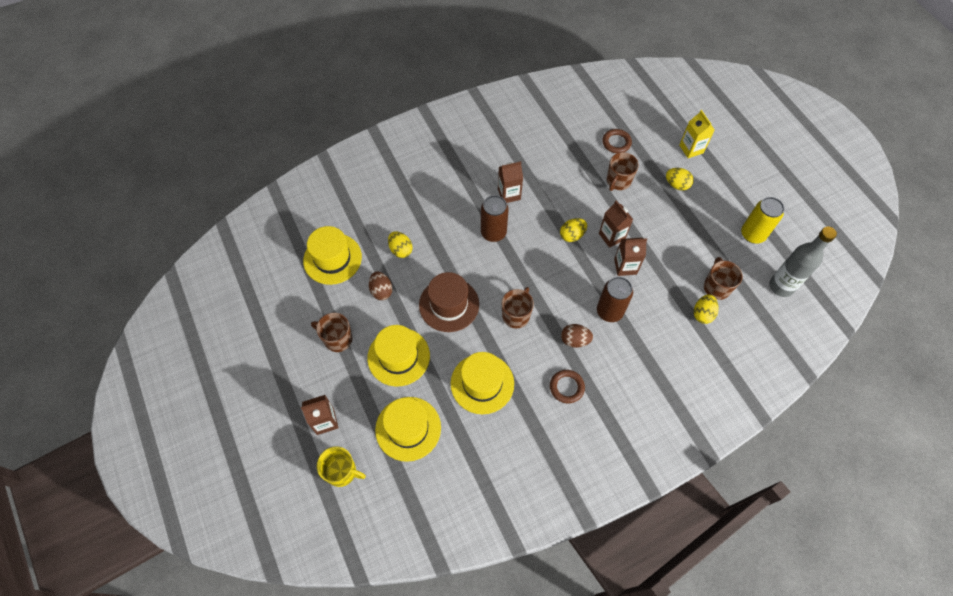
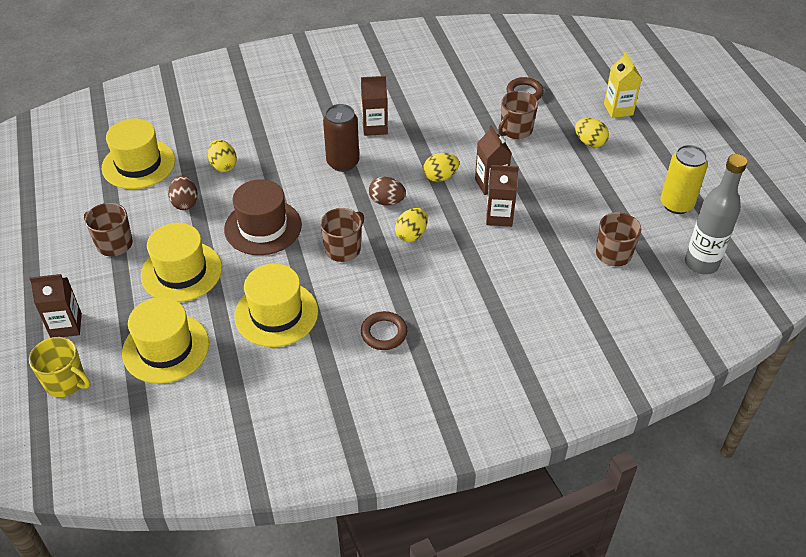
camera: 10 degrees right, 15 degrees down
(575, 340) = (410, 285): brown egg -> brown egg (387, 201)
(609, 311) = (465, 260): brown can -> none
(702, 314) = (587, 279): yellow egg -> yellow egg (411, 235)

